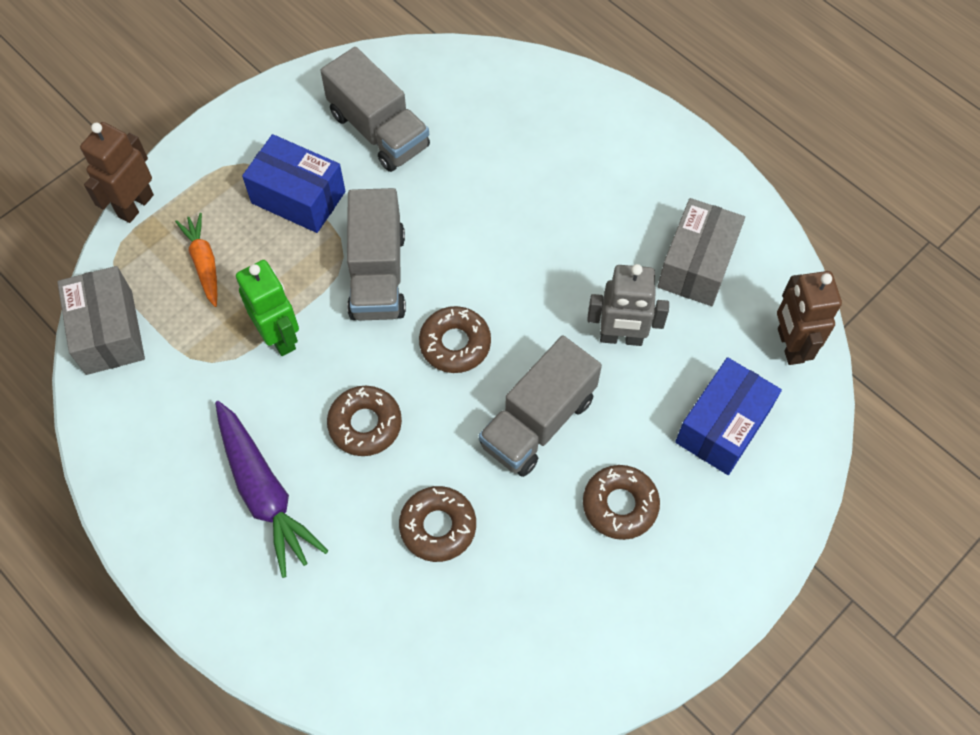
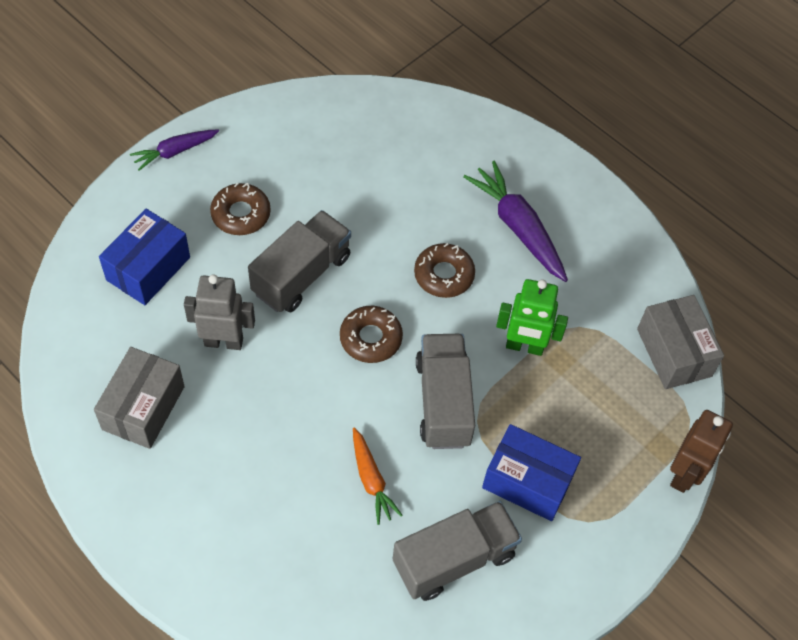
camera: 175 degrees right, 5 degrees down
(204, 263) = (605, 415): orange carrot -> orange carrot (371, 480)
(280, 336) = (524, 346): green robot -> green robot turned 45 degrees counterclockwise
(378, 130) = (454, 559): grey truck -> grey truck turned 105 degrees clockwise
(438, 526) = (382, 202): brown donut -> none
(720, 602) = (175, 152): none -> purple carrot
(789, 345) = (74, 333): brown robot -> none

